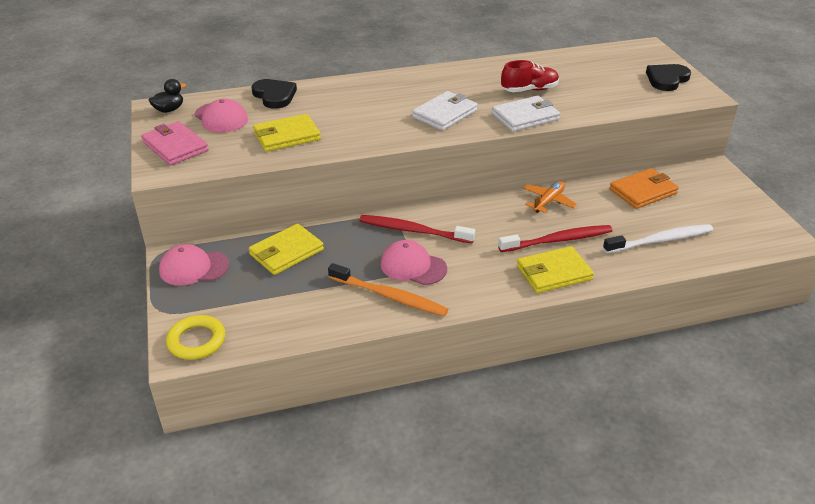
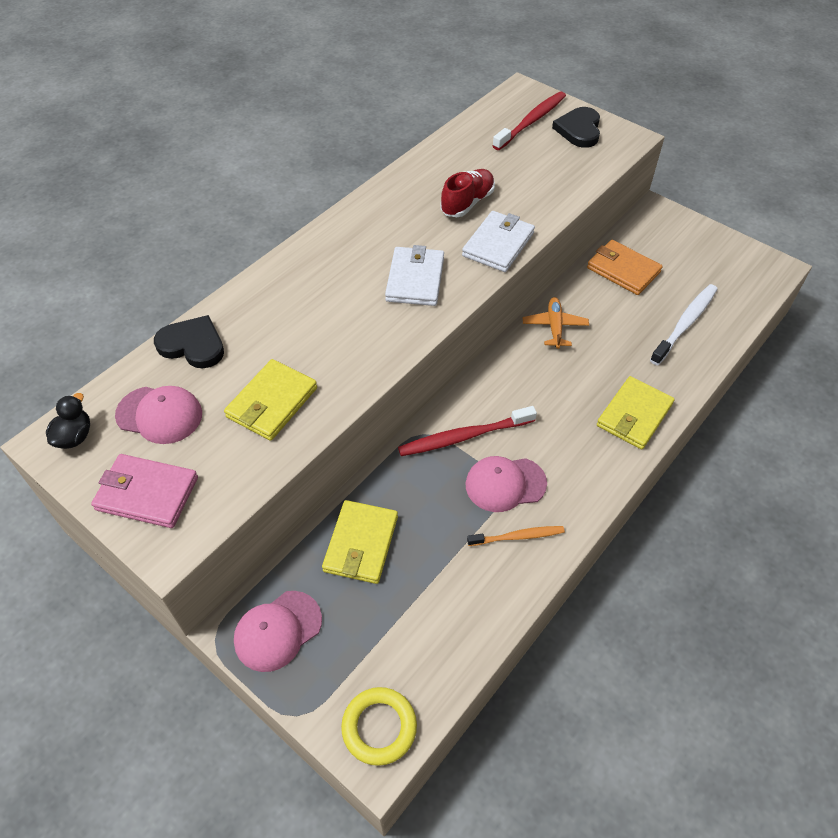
camera: 35 degrees left, 15 degrees up
(390, 296) = (518, 536): orange toothbrush -> orange toothbrush, size x0.63
(558, 240) = (604, 372): red toothbrush -> red toothbrush (531, 121)
(643, 191) = (623, 270): orange wallet -> orange wallet turned 75 degrees counterclockwise

